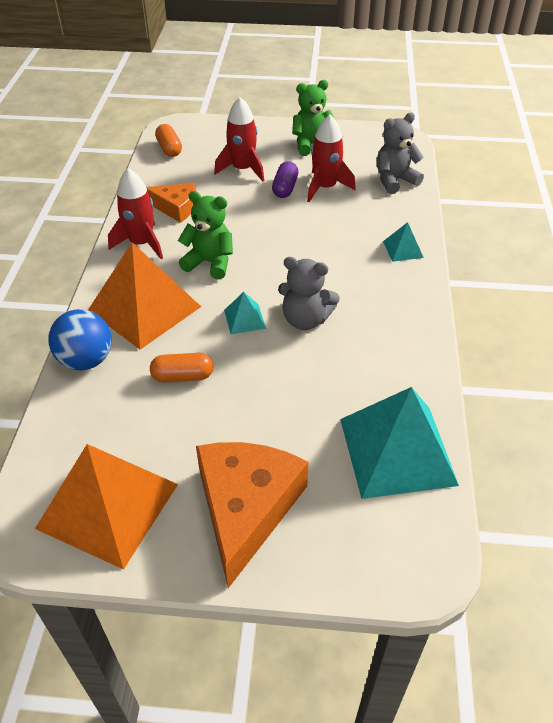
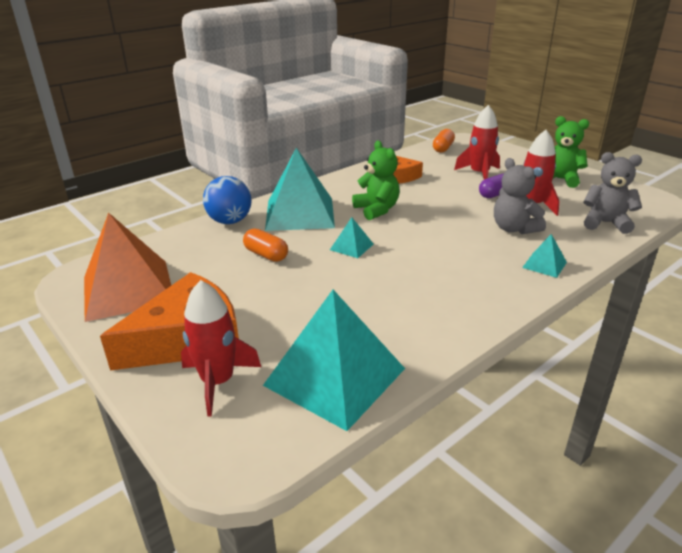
camera: 45 degrees right, 15 degrees down
(141, 243) = (349, 184): red rocket -> red rocket (217, 381)
(144, 308) = (299, 213): orange pyramid -> turquoise pyramid
(305, 319) = (393, 267): grey teddy bear -> grey teddy bear (514, 228)

